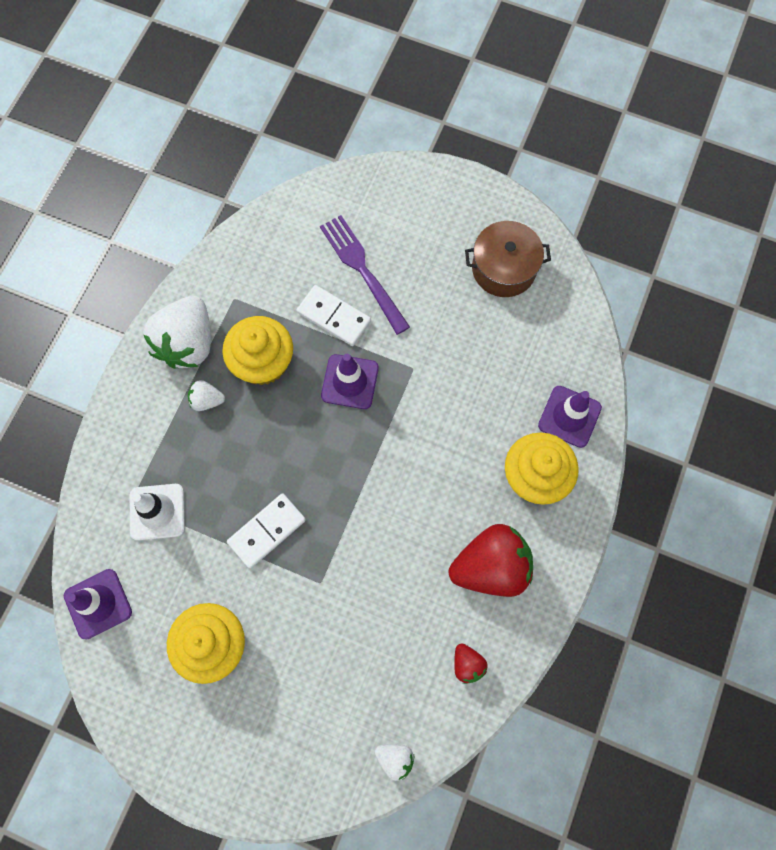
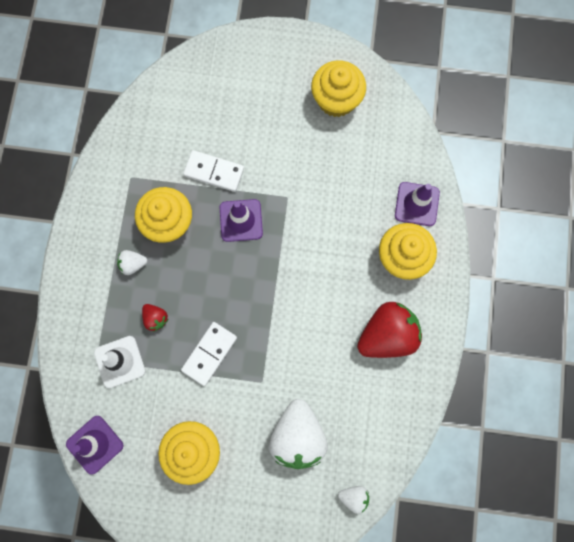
camera: 15 degrees left, 5 degrees up
(187, 343) = (104, 223): white strawberry -> white strawberry (297, 436)
(362, 270) = (226, 128): purple fork -> none
(467, 664) = (389, 413): red strawberry -> red strawberry (155, 318)
(504, 268) = (336, 99): brown pot -> yellow cupcake

